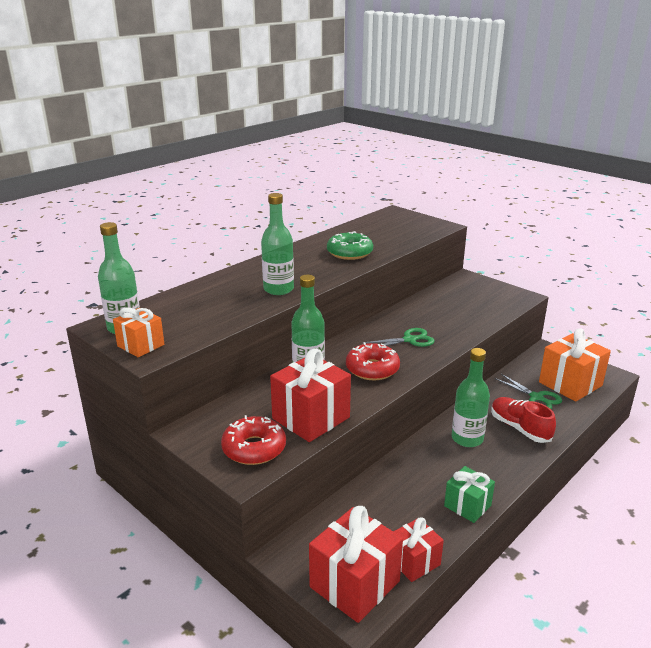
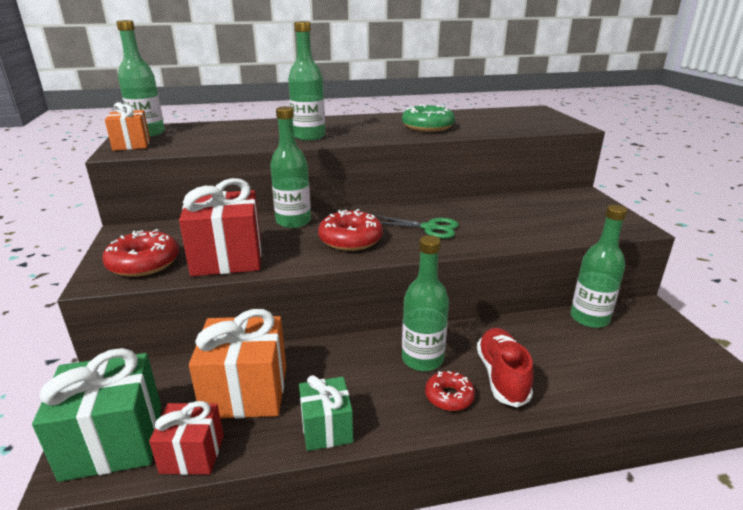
camera: 35 degrees right, 0 degrees up
(354, 584) = (113, 441): red gift -> green gift
(507, 454) = (449, 396): none -> red donut
(524, 370) = (589, 318): none -> green bottle
(536, 397) = (569, 352): green scissors -> none
(570, 384) = (639, 356): orange gift -> orange gift (246, 391)

